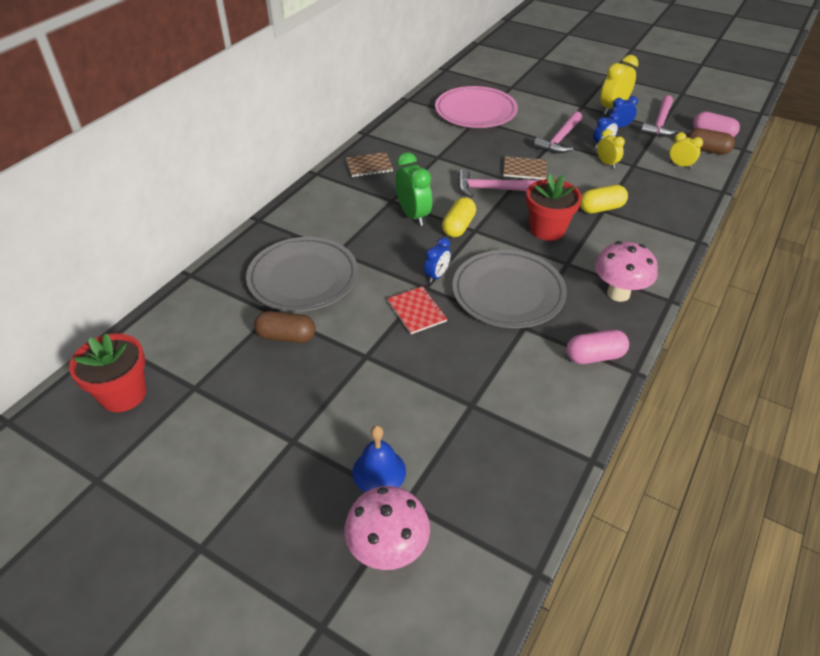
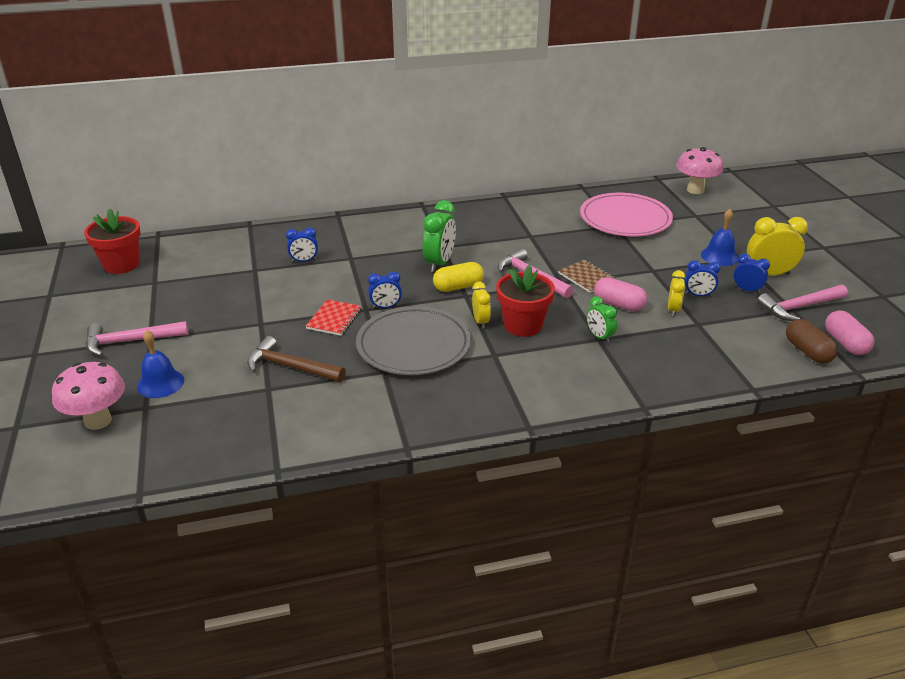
camera: 45 degrees right, 10 degrees down
(286, 336) = (239, 286): brown capsule -> none
(303, 278) = (304, 261): grey plate -> blue clock
(369, 166) = (467, 218): brown notebook -> none
(456, 374) = (291, 367): none -> brown hammer
(560, 139) = (664, 272): pink hammer -> pink hammer (131, 341)
(570, 110) = (719, 256): none -> blue bell
(594, 356) = (397, 419): pink capsule -> pink capsule (618, 304)
(601, 208) = (599, 337): yellow capsule -> green clock
(618, 293) = (495, 397): pink mushroom -> pink mushroom (695, 190)
(680, 165) = (749, 348): yellow clock -> yellow clock (480, 322)

